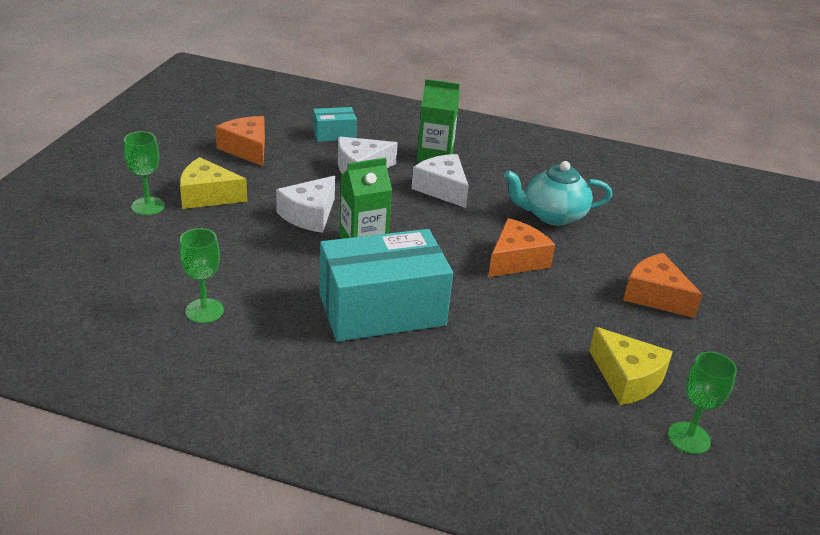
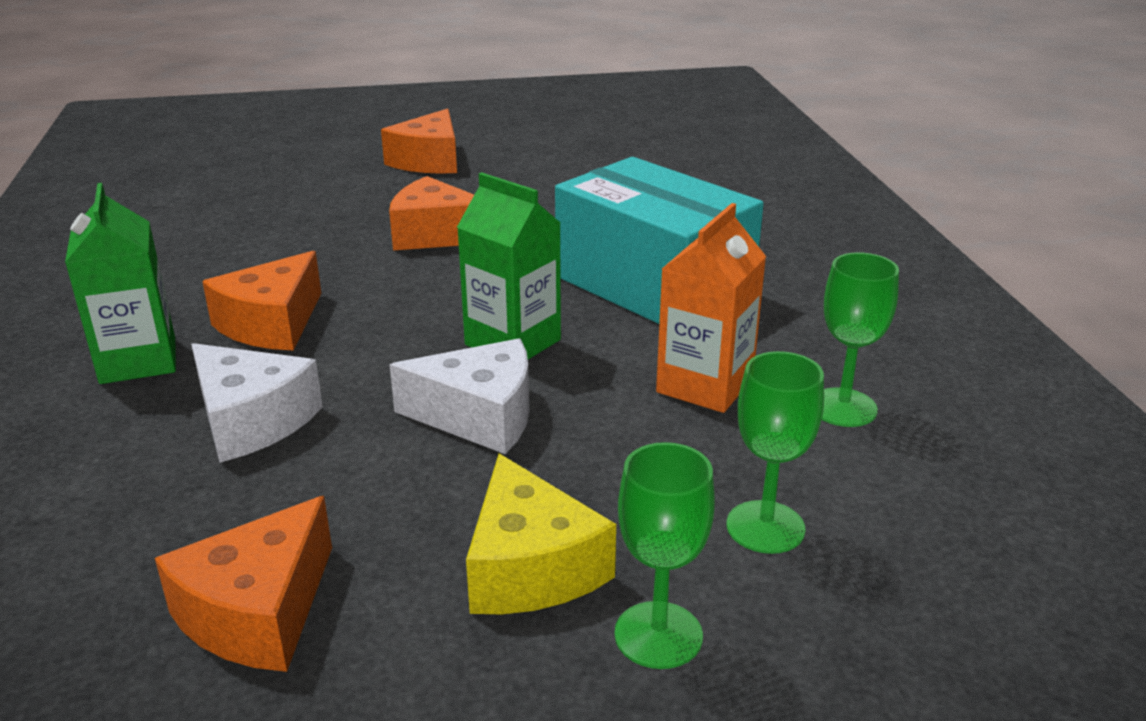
camera: 115 degrees left, 5 degrees down
(267, 280) = (705, 385): none -> orange carton
(334, 134) = (93, 508): turquoise box -> none
(442, 189) = (272, 324): white cheese -> orange cheese
(553, 215) = (288, 233): turquoise teapot -> none
(627, 378) = (593, 156): yellow cheese -> none
(689, 438) = (641, 129): green goblet -> green goblet (765, 527)

